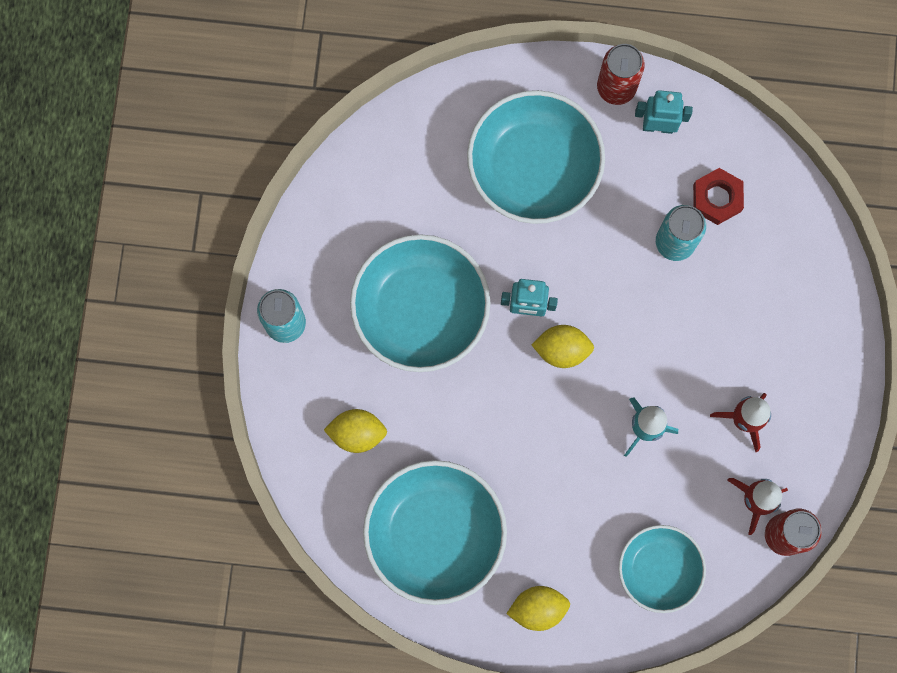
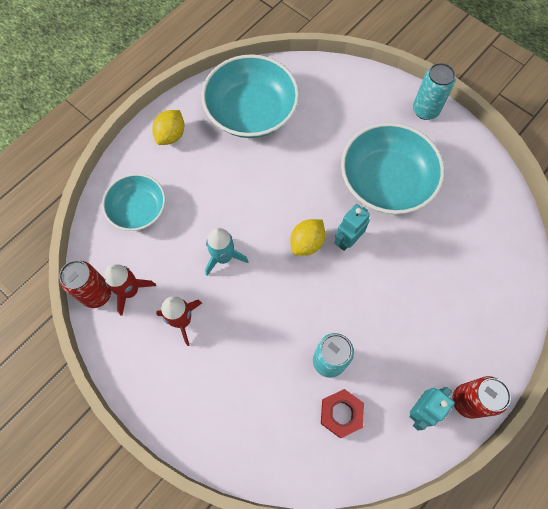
camera: 125 degrees right, 10 degrees down
(357, 433) = (336, 108): yellow lemon -> none
(534, 168) = (439, 305): turquoise bowl -> none

